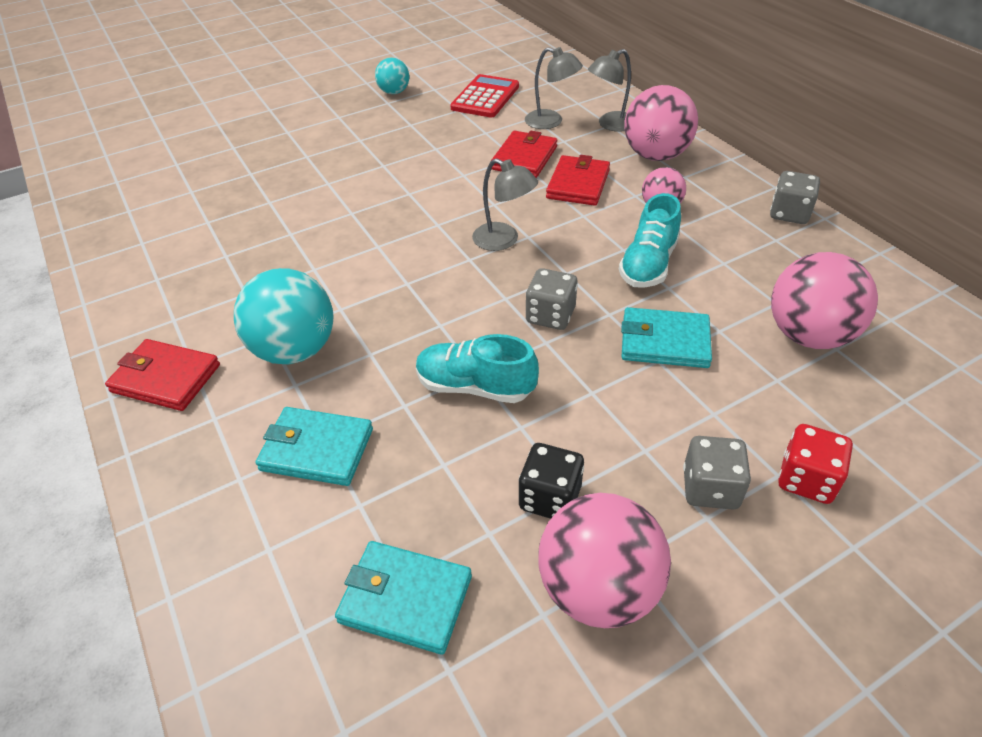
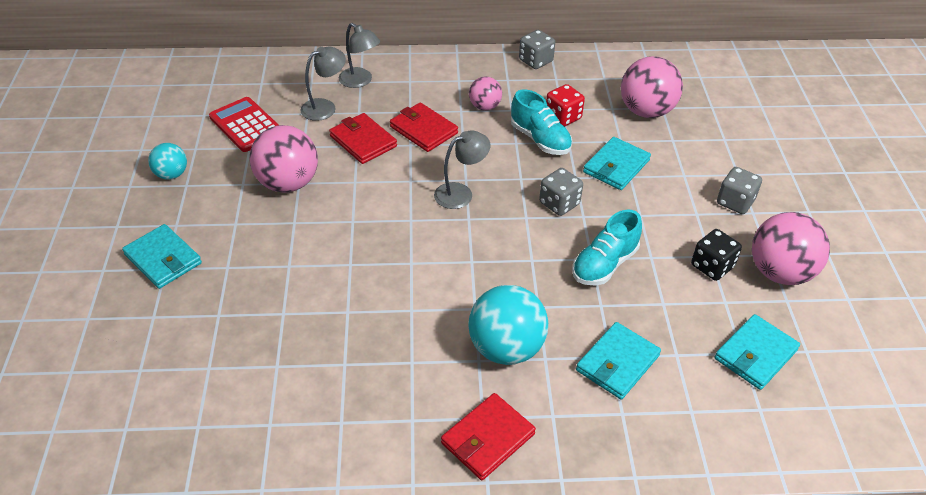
camera: 65 degrees left, 0 degrees up
(296, 126) = (163, 259): none -> turquoise wallet
(610, 124) = (360, 81): grey lamp -> grey lamp turned 45 degrees counterclockwise
(655, 155) = (422, 80): pink ball -> pink ball (288, 183)
(806, 479) = (745, 166): red dice -> red dice (563, 117)

